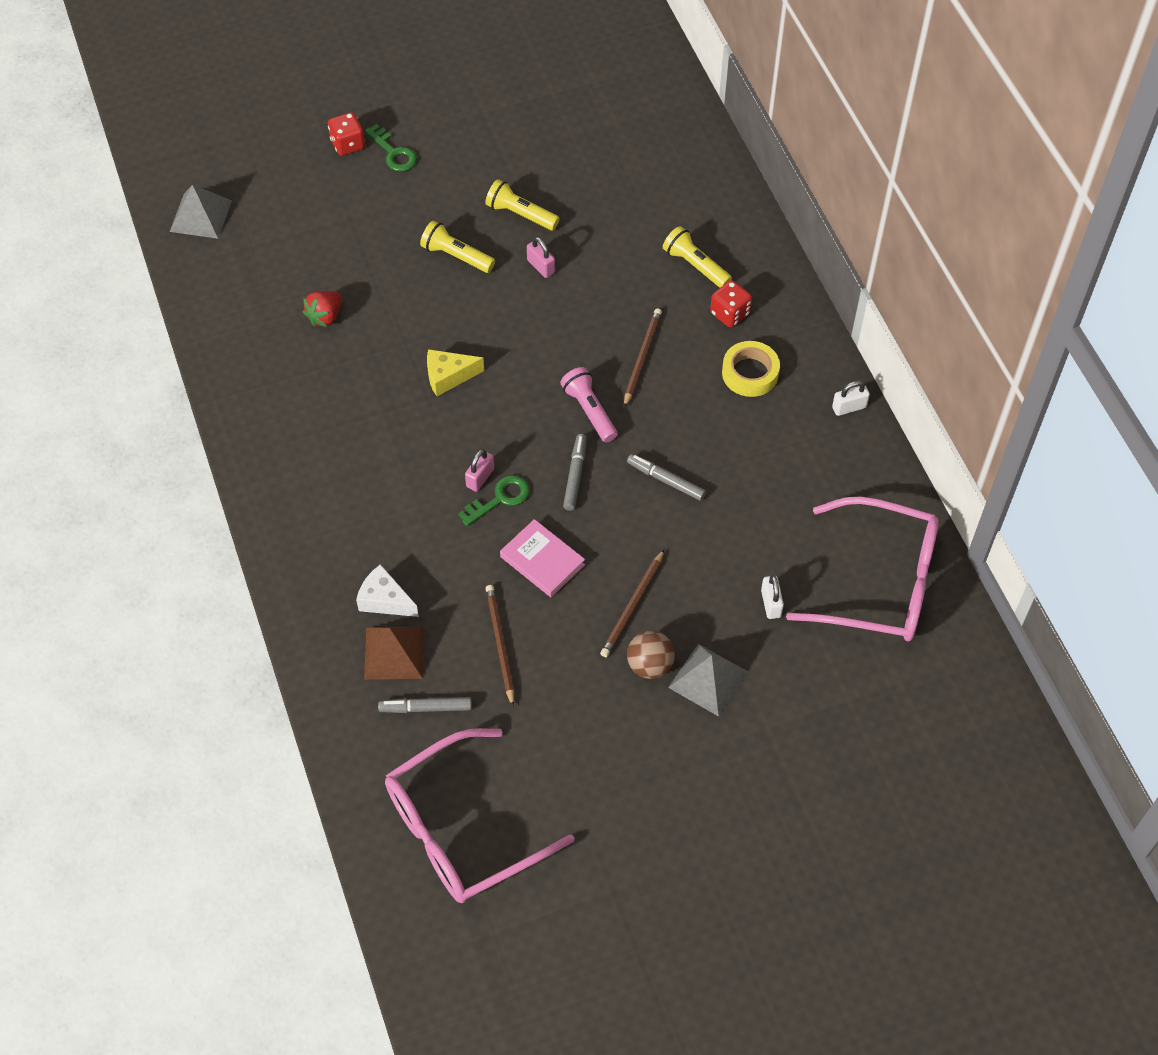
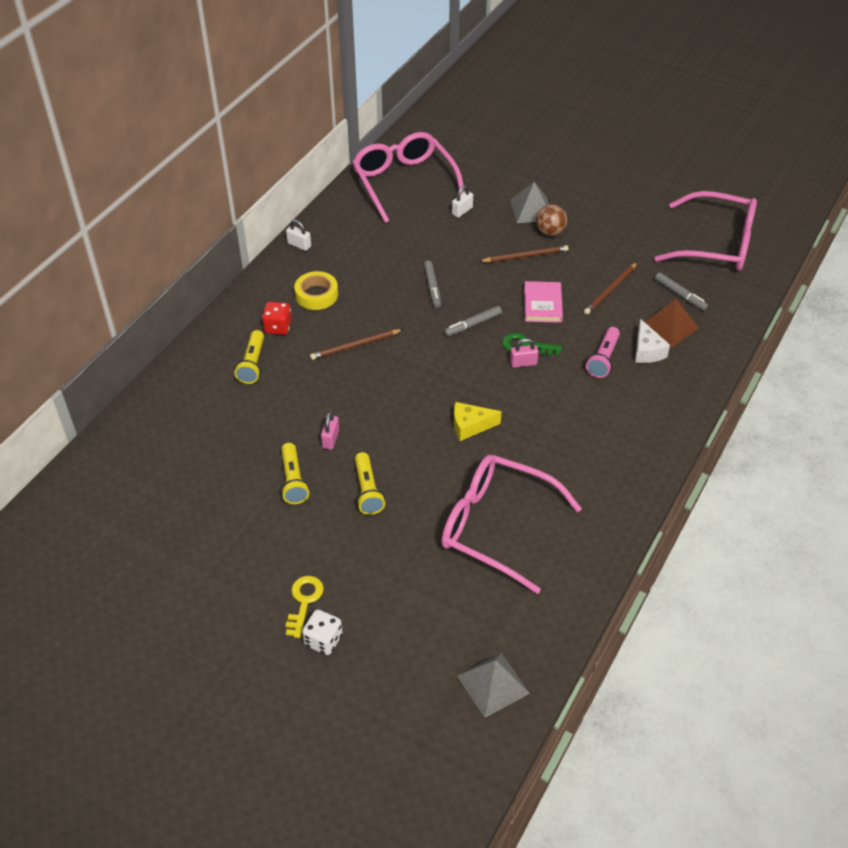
camera: 130 degrees left, 10 degrees down
(325, 316) = (496, 526): red strawberry -> pink glasses
(348, 144) = (323, 640): red dice -> white dice
(393, 153) = (304, 602): green key -> yellow key
(448, 376) = (470, 426): yellow cheese -> yellow cheese turned 135 degrees clockwise
(589, 411) = (421, 345): pink flashlight -> pink flashlight (603, 359)

